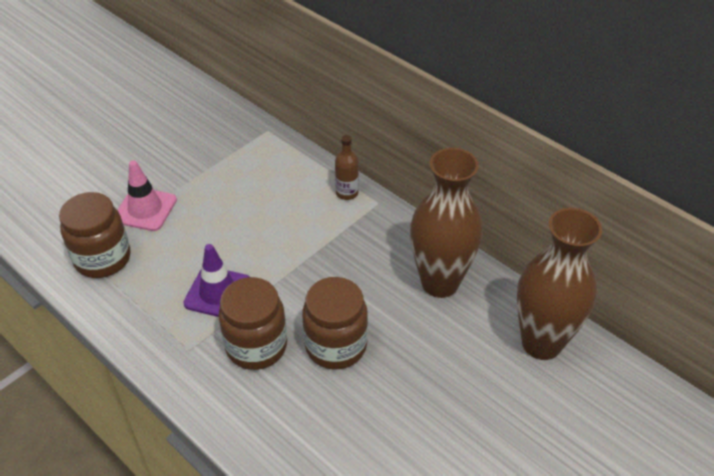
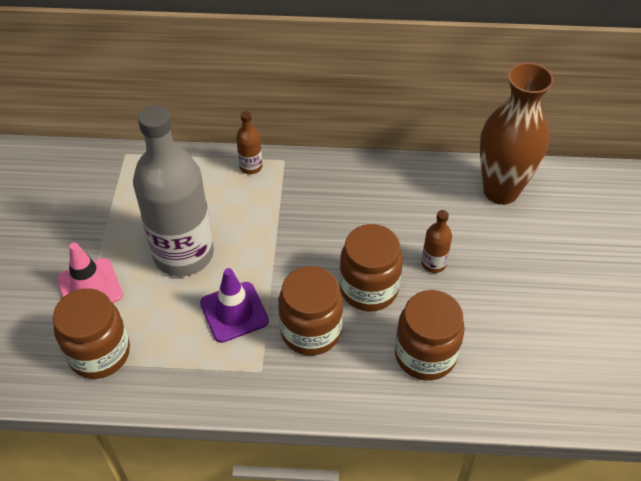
camera: 40 degrees left, 5 degrees up
(229, 227) = (183, 254): none -> grey bottle
(323, 431) = (425, 355): none -> brown jar
(411, 363) = (433, 264): none -> brown bottle
(440, 283) = (392, 193): brown vase -> none

